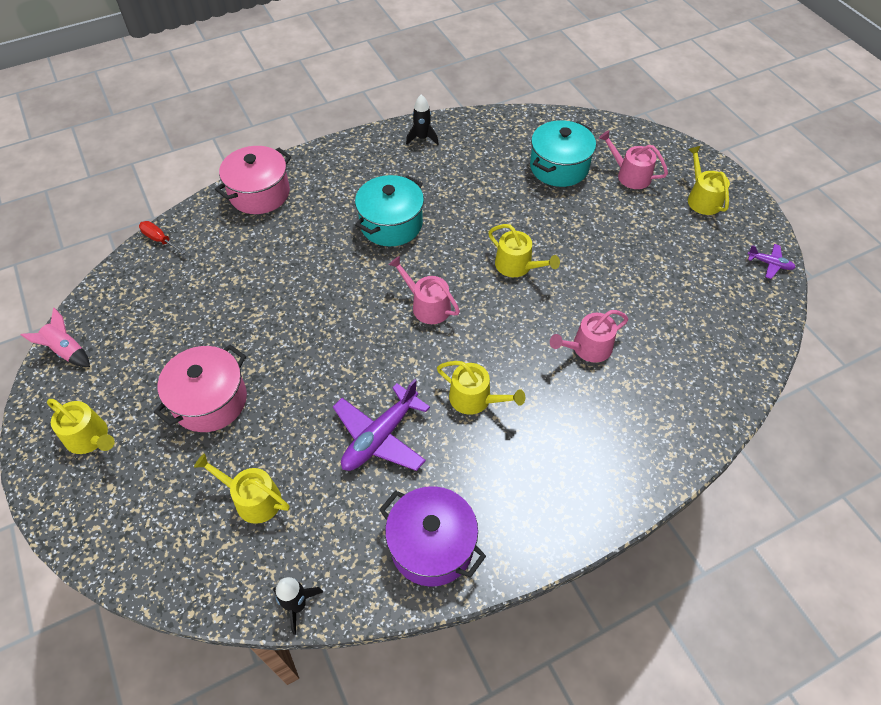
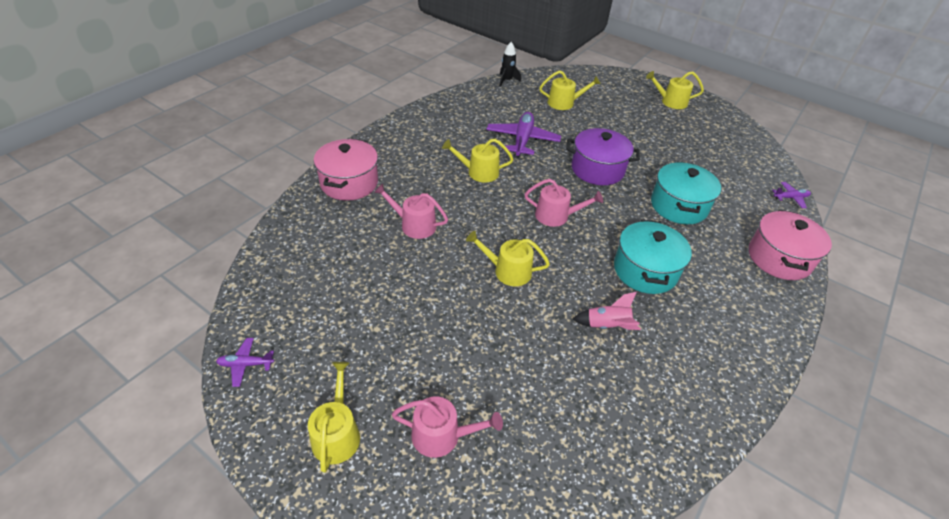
camera: 150 degrees right, 10 degrees down
(67, 351) = (739, 127): pink rocket -> pink rocket (607, 325)
(159, 239) = (790, 198): red screwdriver -> purple plane
(210, 401) = (633, 129): pink pot -> pink pot (349, 183)
(422, 138) = (717, 387): black rocket -> none
(432, 545) = (459, 110): purple pot -> purple pot (597, 169)
(559, 167) = (535, 410): turquoise pot -> turquoise pot (678, 206)
(587, 348) = (414, 225): pink watering can -> pink watering can turned 105 degrees counterclockwise
(702, 198) = (337, 433): yellow watering can -> yellow watering can turned 135 degrees counterclockwise

